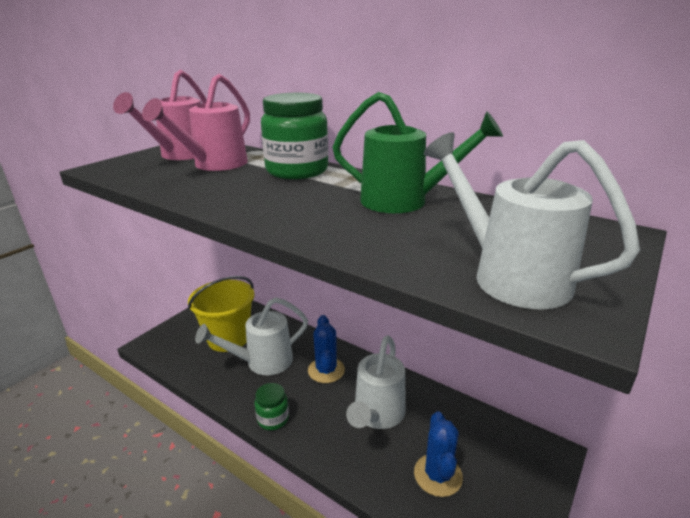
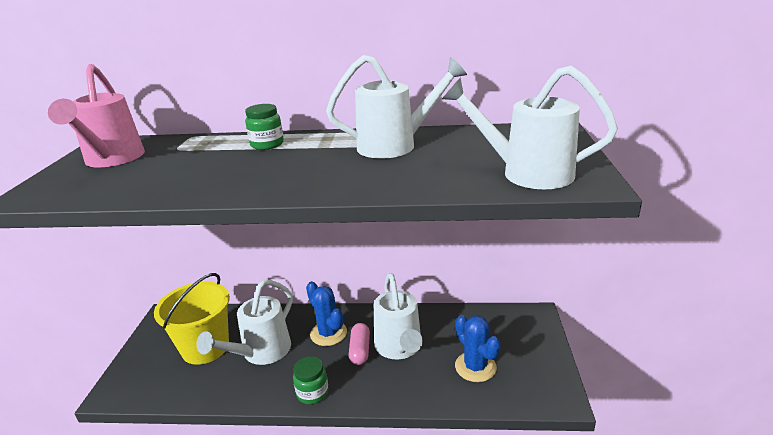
camera: 30 degrees left, 0 degrees up
(215, 165) = (171, 159): pink watering can -> none
(297, 171) = (267, 144): green jar -> green jar, size x0.53
(340, 399) = (360, 350): none -> pink capsule
(404, 201) = (395, 145): green watering can -> white watering can

